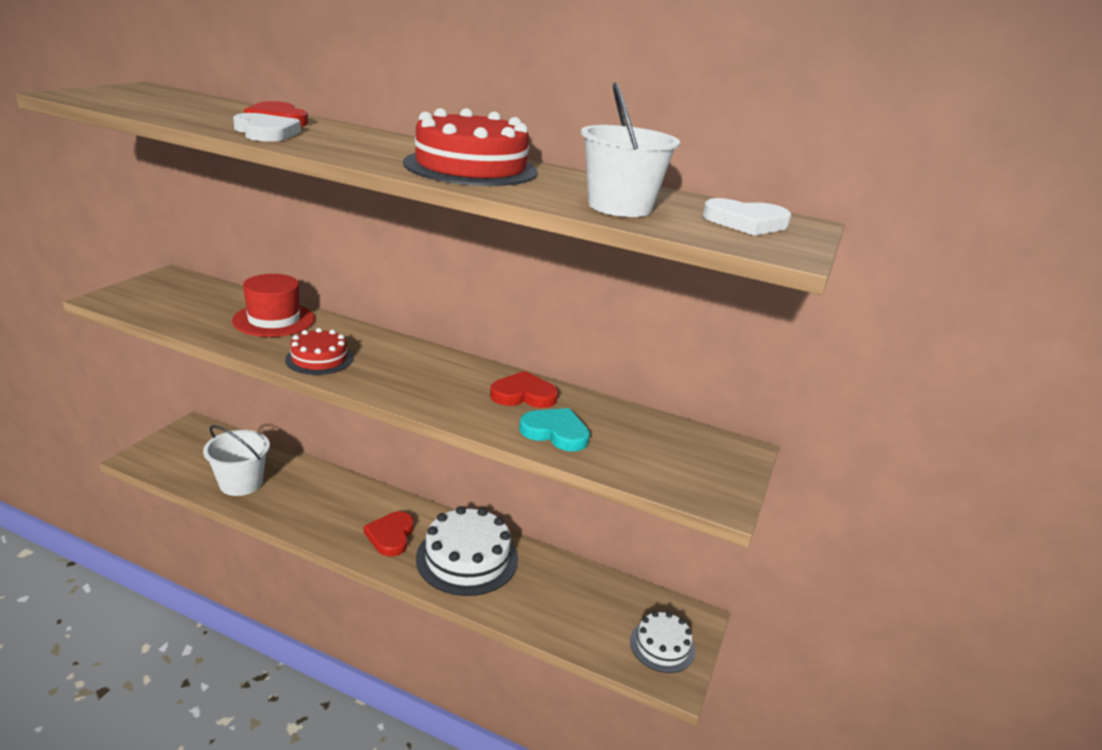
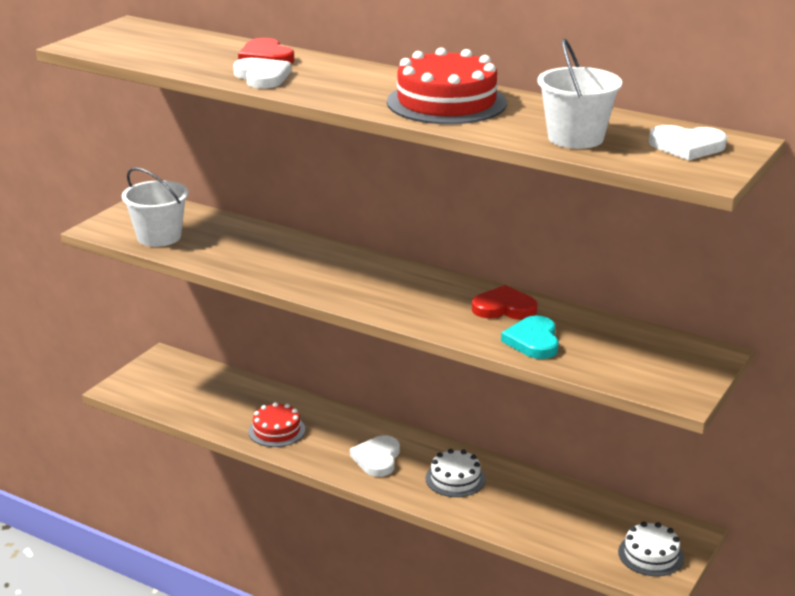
camera: 10 degrees right, 0 degrees up
(241, 483) = (222, 411): white bucket -> white bucket (159, 237)
(274, 320) = (258, 243): red hat -> none
(319, 359) = (307, 280): red cake -> red cake (277, 430)
(391, 536) = (377, 459): red heart -> white heart
(467, 558) = (455, 479): white cake -> white cake, size x0.58
(555, 432) = (533, 341): turquoise heart -> turquoise heart turned 120 degrees counterclockwise

